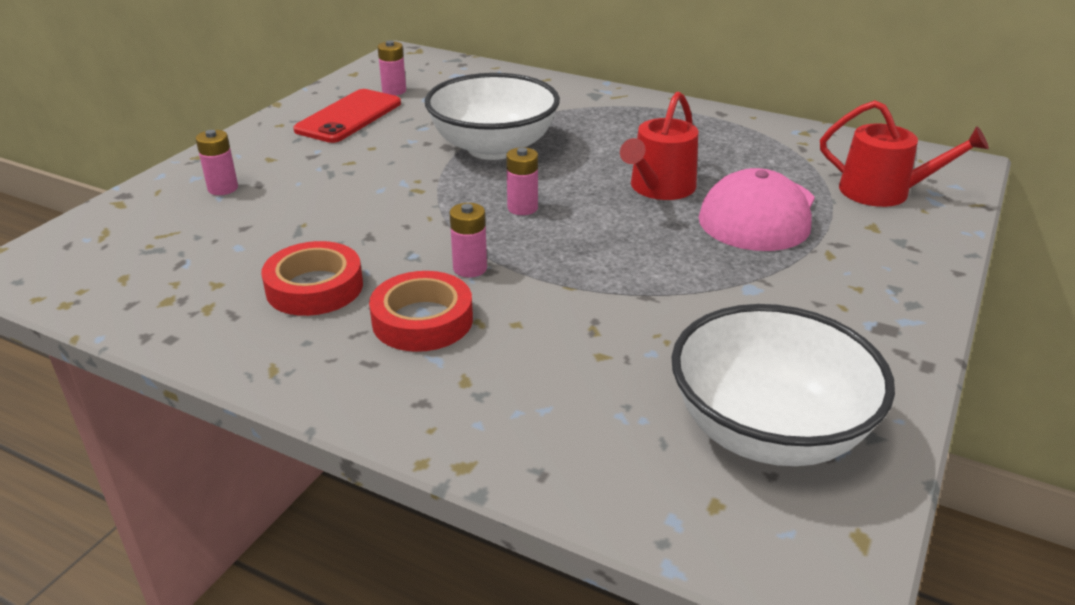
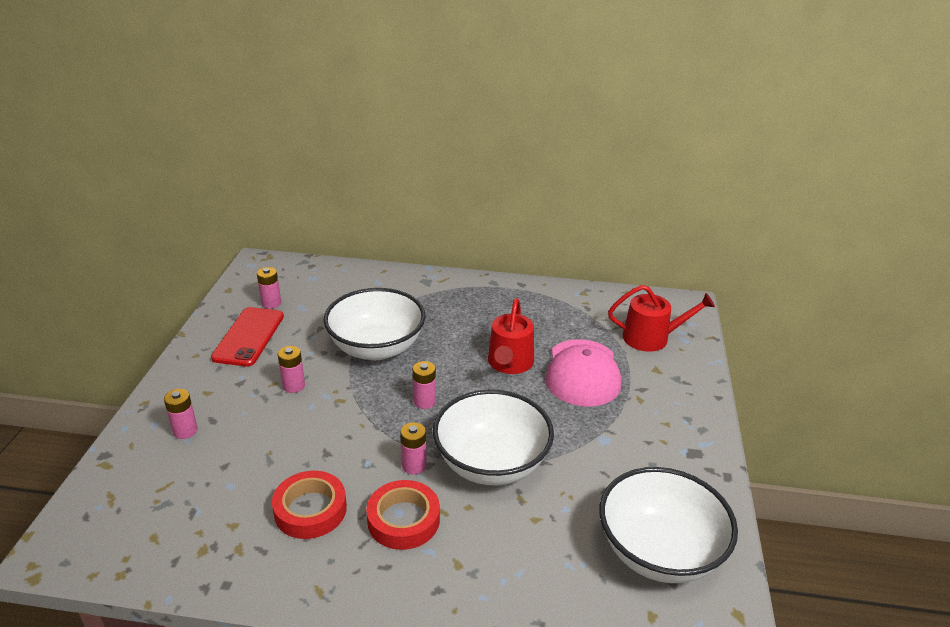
camera: 20 degrees left, 0 degrees up
(371, 168) = (294, 386): none -> pink battery
(574, 285) = (491, 463): none -> white bowl

